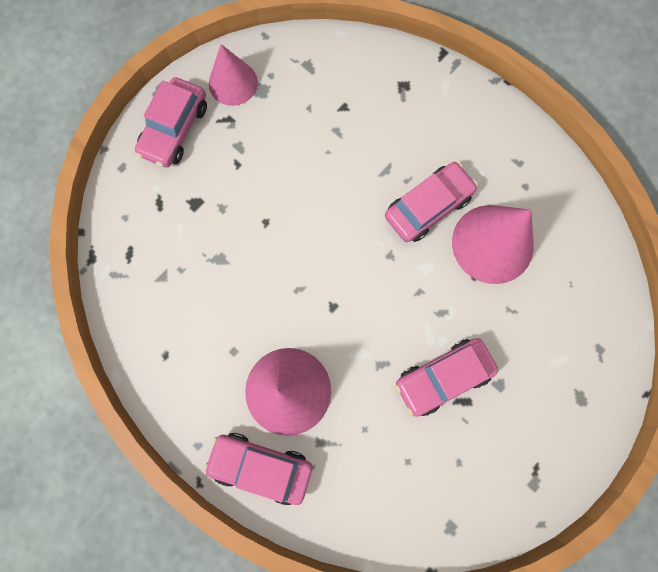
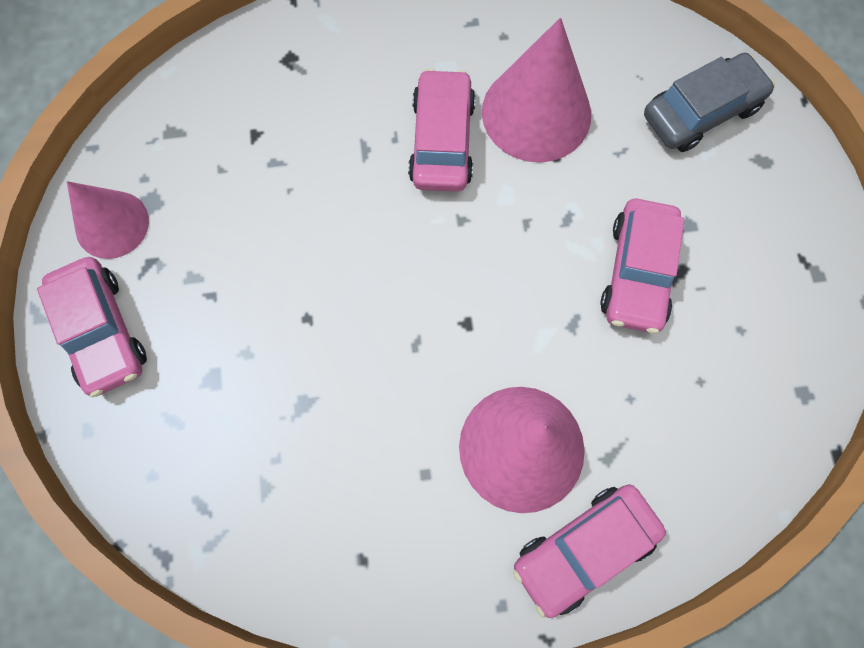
camera: 50 degrees left, 5 degrees down
(580, 337) = (701, 111): none -> grey car

